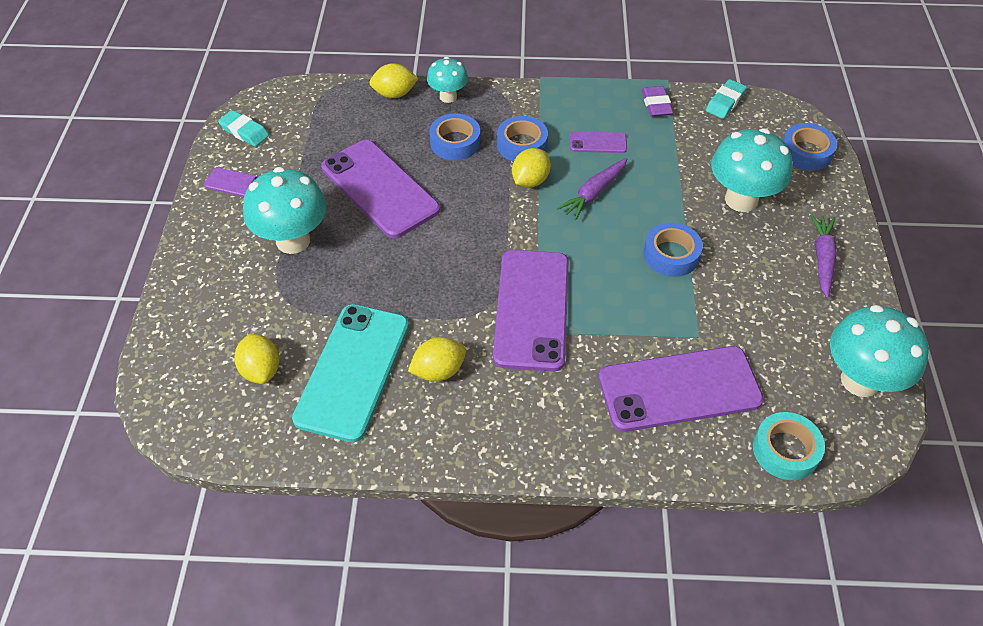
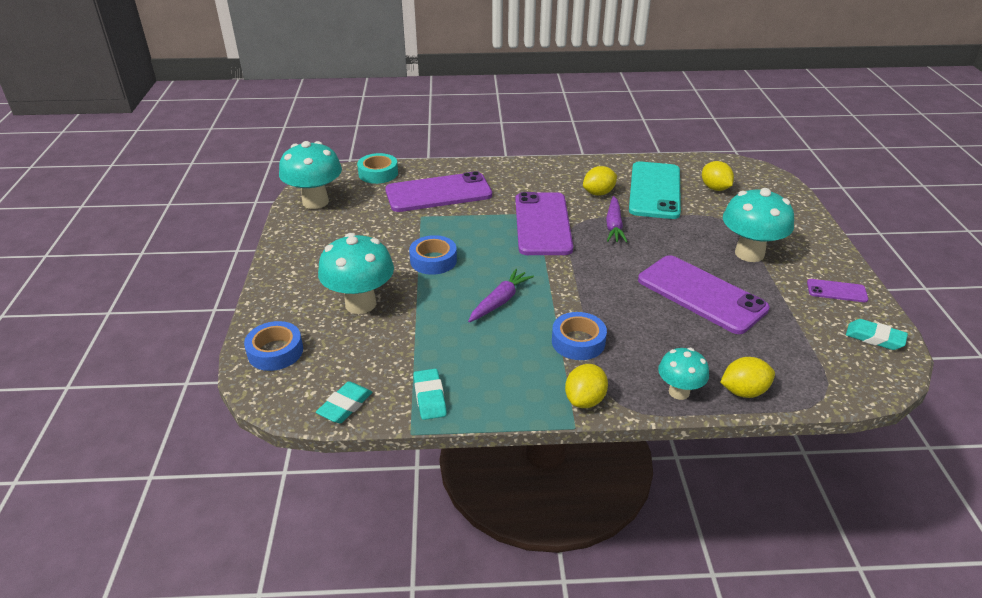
camera: 175 degrees right, 15 degrees down
(455, 142) = (649, 340): blue tape -> none
(530, 181) = (562, 308): yellow lemon -> yellow lemon (585, 400)
(598, 142) = (498, 349): purple phone -> none
(656, 105) = (430, 397): purple eraser -> turquoise eraser
(822, 259) = (306, 264): purple carrot -> purple carrot (614, 226)

